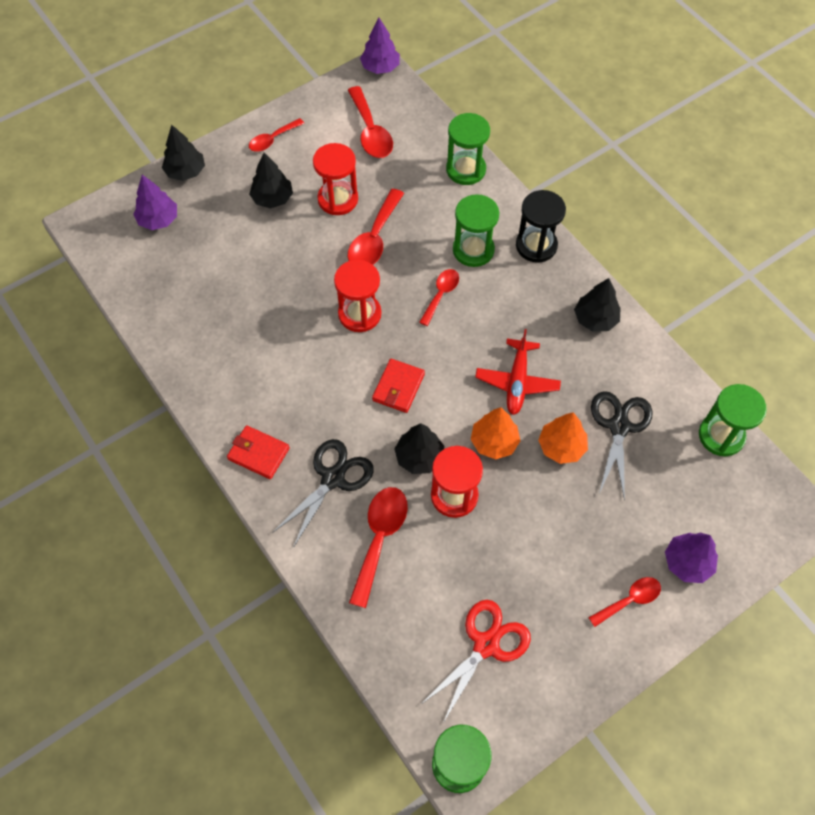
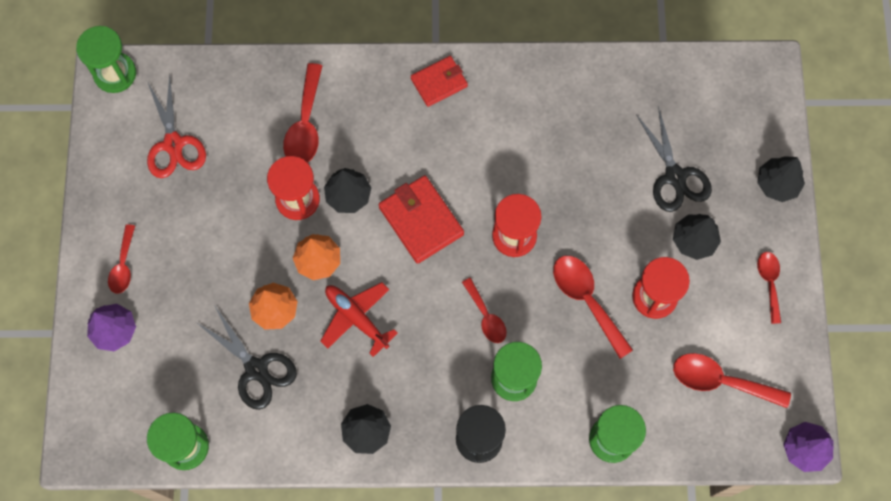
camera: 125 degrees right, 10 degrees up
(158, 220) = (732, 131): purple tree -> none
(333, 478) = (378, 122): black scissors -> black scissors (675, 177)
(380, 538) = (305, 125): red spoon -> red spoon turned 45 degrees clockwise
(398, 387) = (421, 221): red wallet -> red wallet, size x1.51

